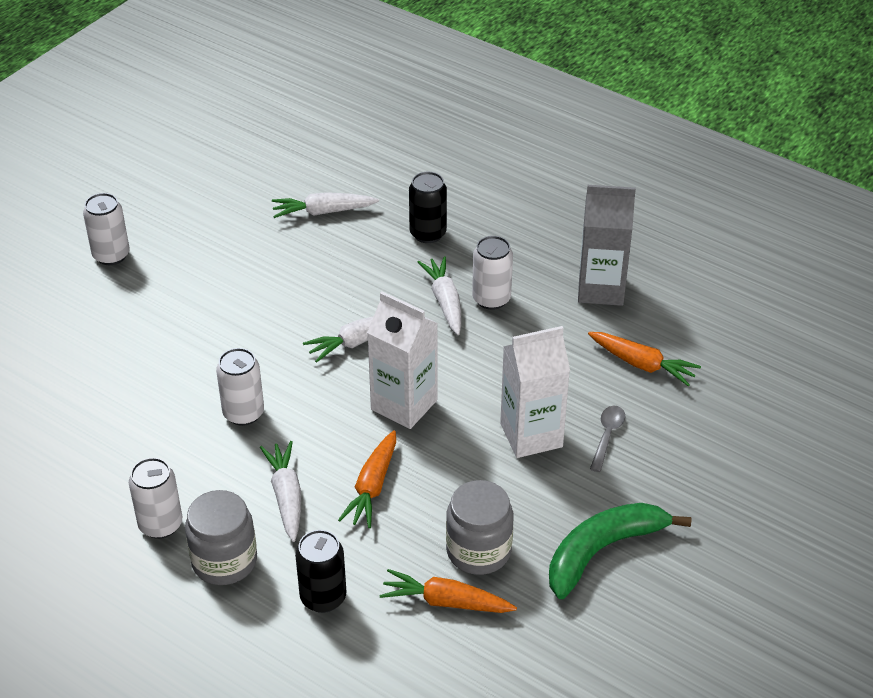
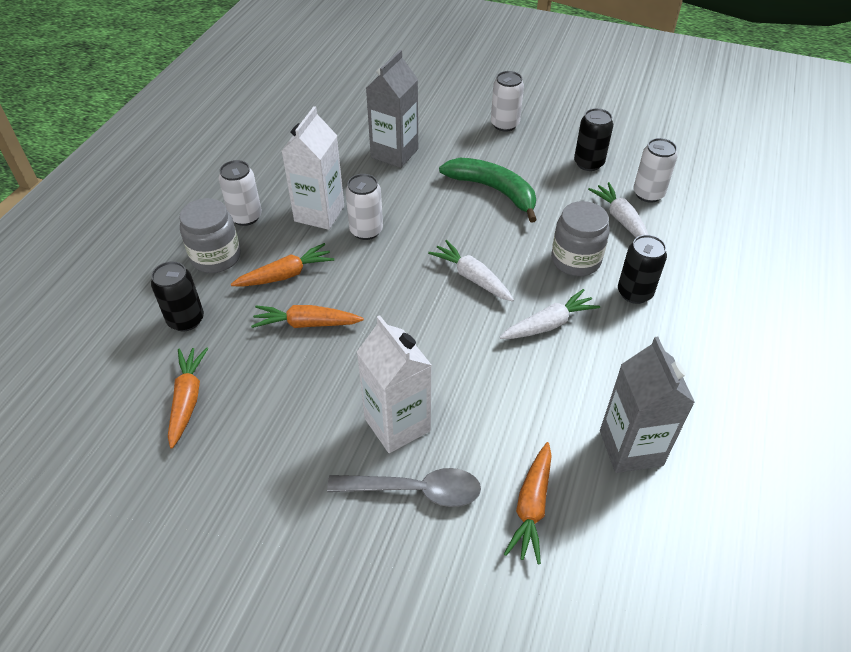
camera: 75 degrees right, 5 degrees up
(110, 363) = (394, 153): none -> grey carton
(221, 209) = (588, 163): none -> black can
(286, 496) = (286, 275): white carrot -> orange carrot
(404, 405) = (406, 323): white carton -> white carton (319, 213)
(478, 551) = (247, 411): grey jar -> grey jar (575, 260)
(491, 299) = (569, 358): white can -> white can (648, 194)
(602, 551) = (260, 512): green banana -> green banana (494, 190)
(607, 436) = (415, 490): grey spoon -> grey spoon, size x1.66

